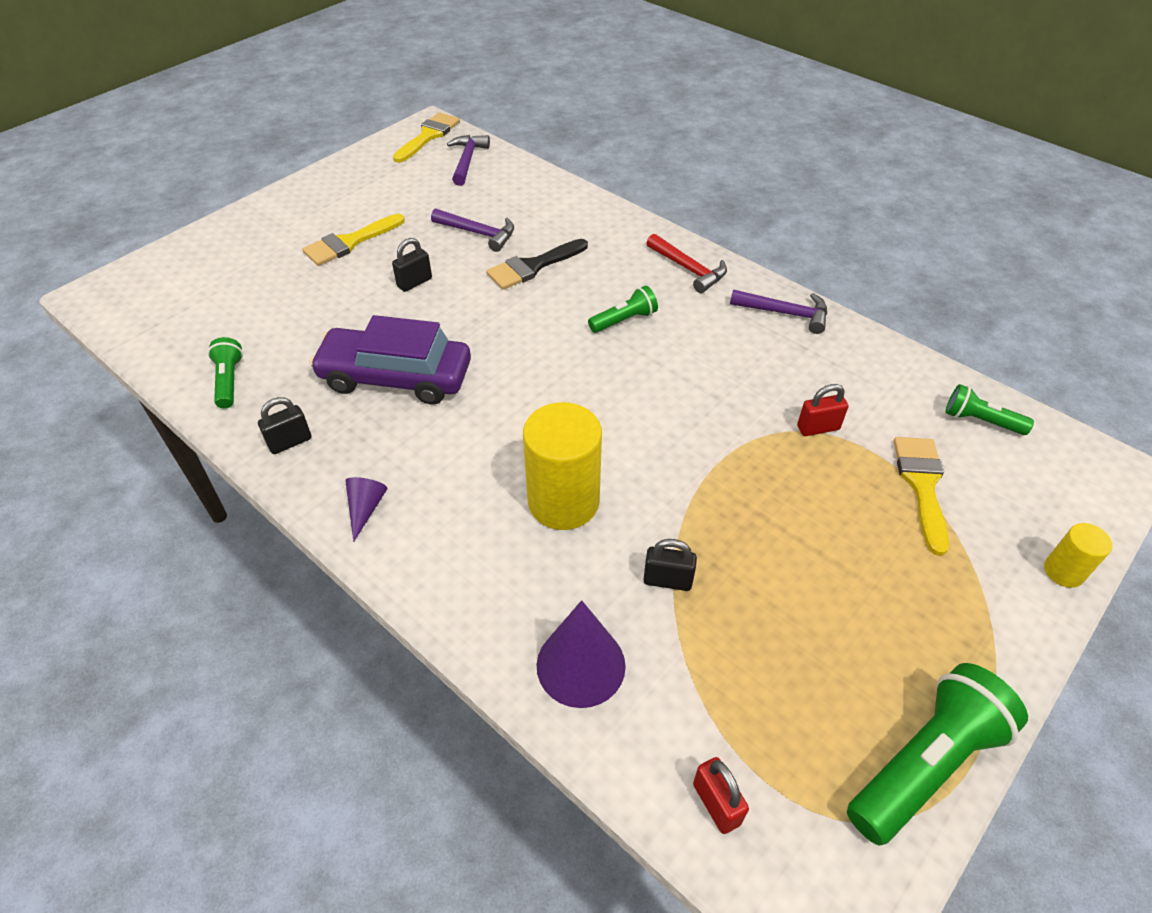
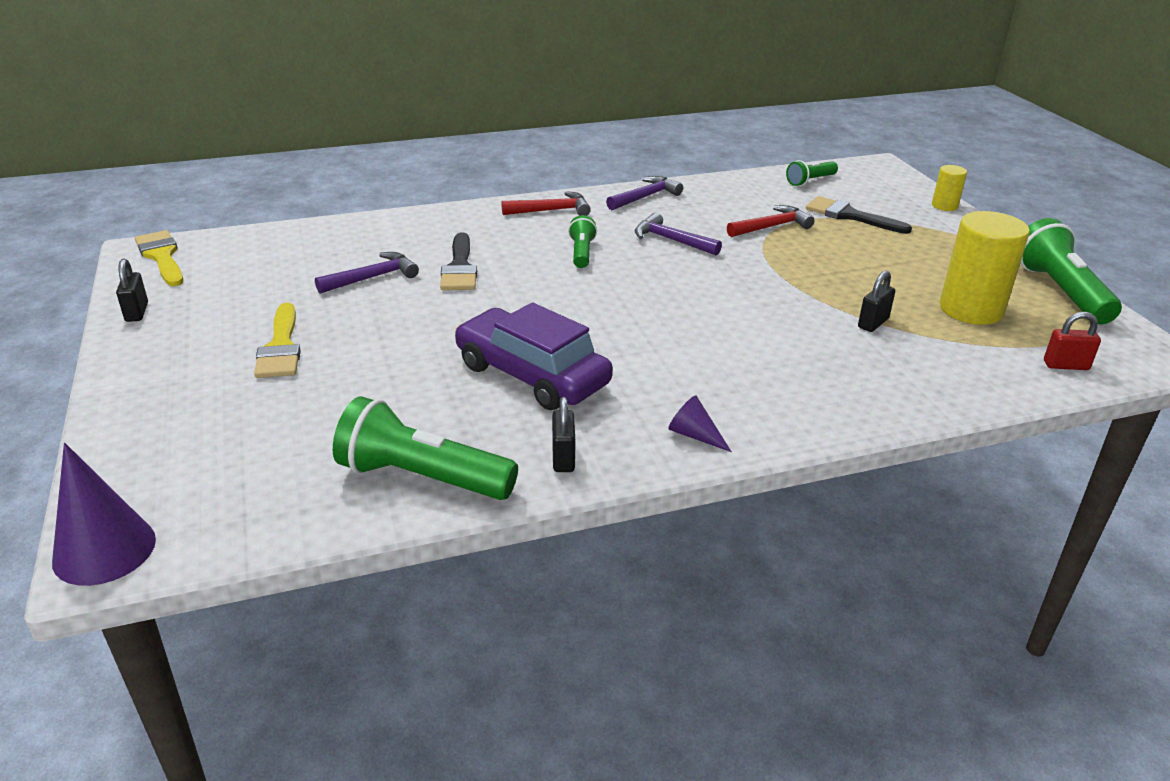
camera: 60 degrees left, 15 degrees down
(229, 381) = (422, 478): green flashlight -> green flashlight, size x1.85
(396, 377) = (532, 375): purple car -> purple car turned 90 degrees clockwise
(414, 282) = (402, 329): black padlock -> black padlock (137, 312)
(467, 160) = (243, 250): purple hammer -> purple hammer (671, 240)
(563, 502) = (764, 339): yellow cylinder -> yellow cylinder (971, 309)
(581, 665) = (930, 380): purple cone -> purple cone (104, 550)
(818, 428) = (772, 227): red padlock -> red hammer
(922, 485) = (850, 216): yellow brush -> black brush

